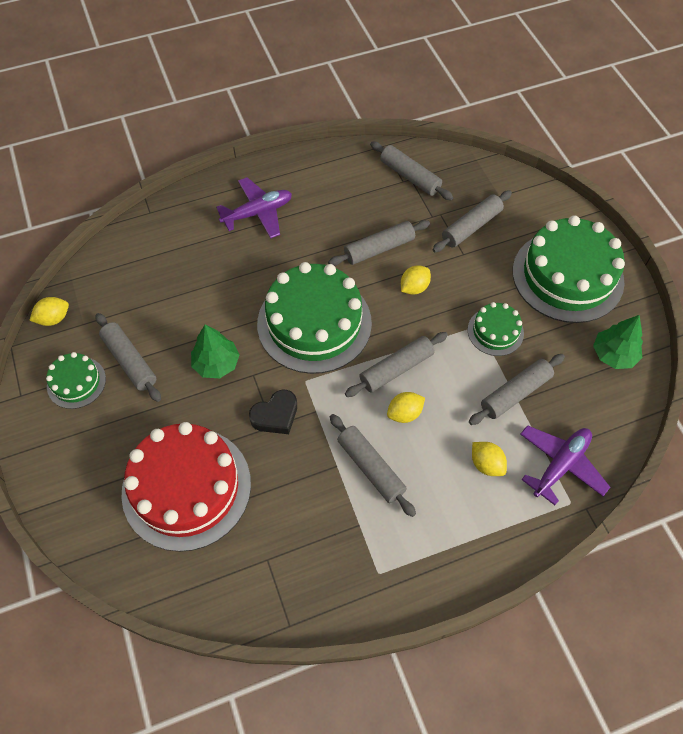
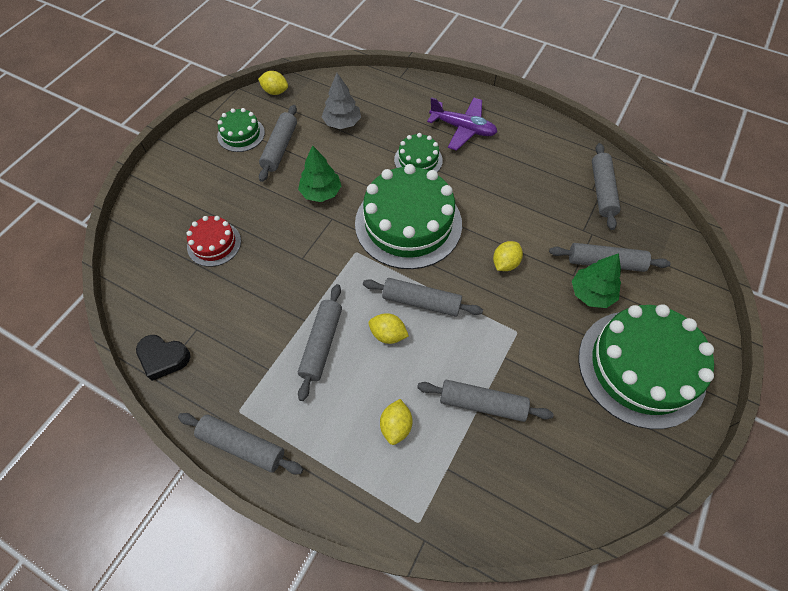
camera: 50 degrees right, 0 degrees up
(154, 293) = (342, 123): none -> grey tree
(186, 487) = (214, 244): red cake -> red cake, size x0.49
(275, 415) = (312, 254): black heart -> black heart (163, 358)
(379, 248) = (514, 217): grey rolling pin -> grey rolling pin (242, 445)
(414, 287) = (505, 263): yellow lemon -> yellow lemon turned 60 degrees counterclockwise
(495, 331) = (525, 348): green cake -> green cake (418, 160)
(560, 465) = (447, 488): purple plane -> none
(613, 355) = (602, 461): green tree -> green tree (591, 293)

